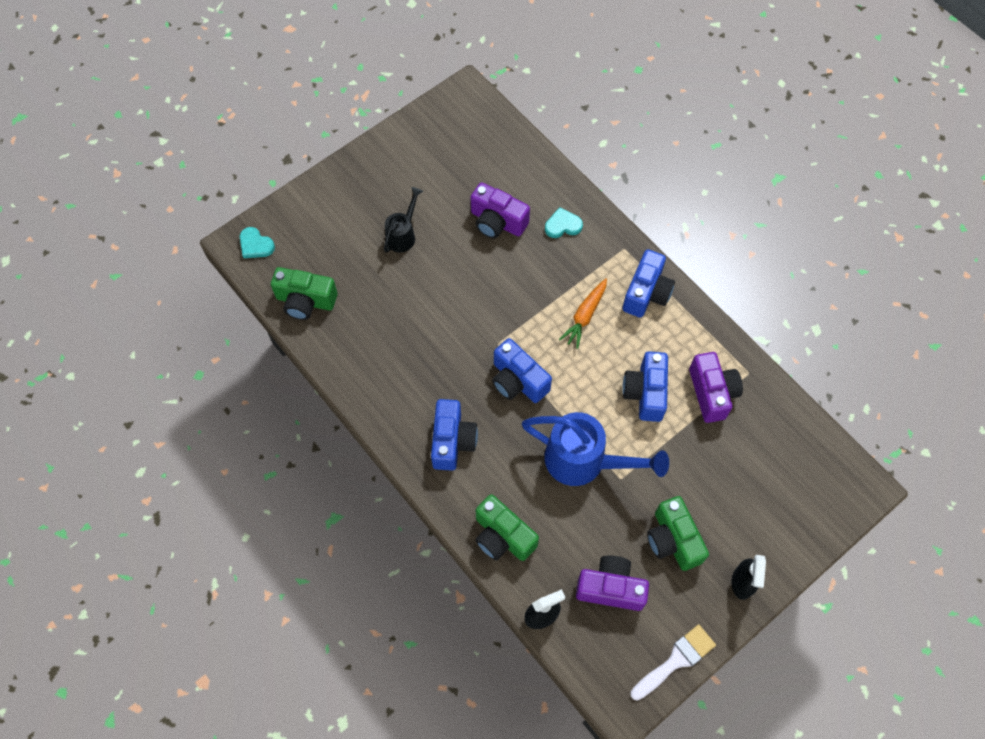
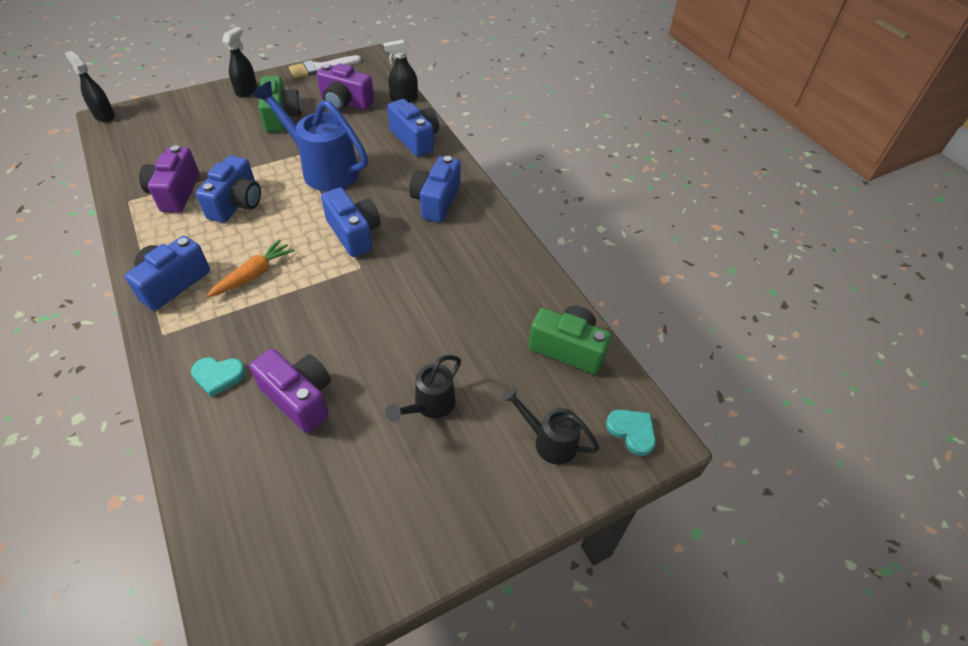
camera: 170 degrees left, 15 degrees down
(314, 227) = (549, 441): none -> black watering can
(502, 536) = (415, 139): green camera -> blue camera
(871, 492) = (104, 115): none -> black spray bottle

